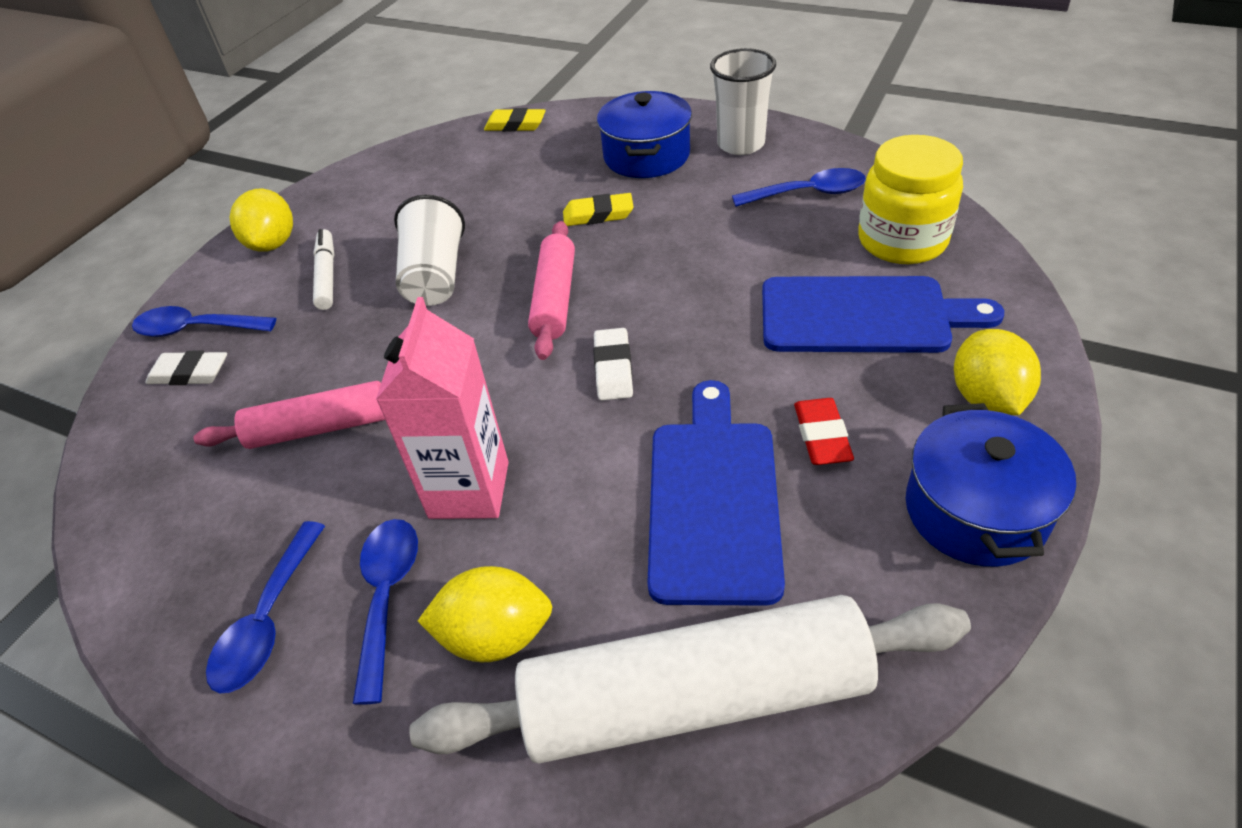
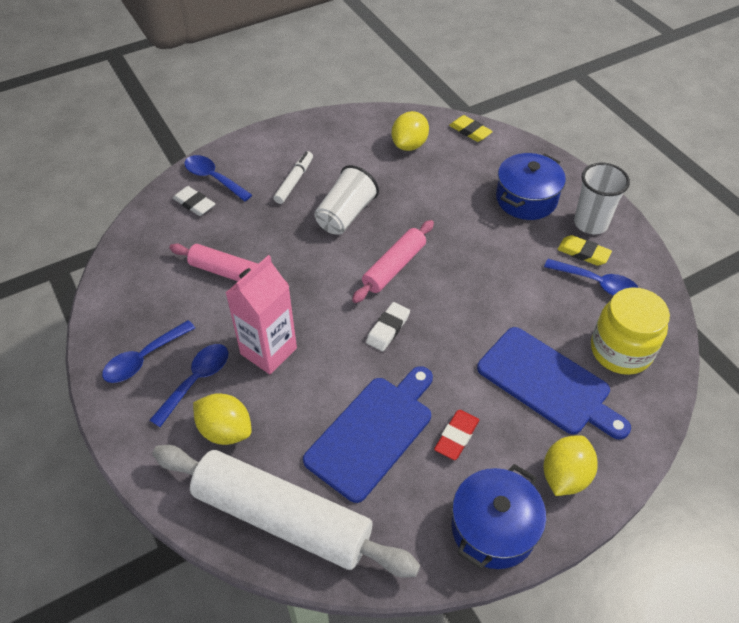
camera: 30 degrees right, 5 degrees up
(273, 243) = (283, 143): yellow lemon -> yellow lemon (409, 145)
(598, 215) = (462, 225): yellow eraser -> yellow eraser (583, 253)

